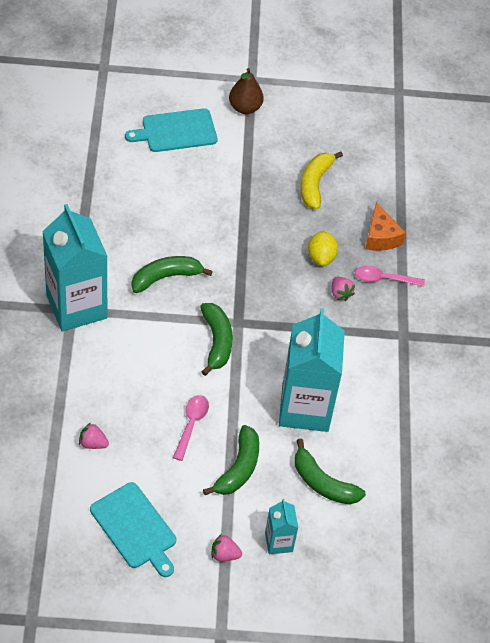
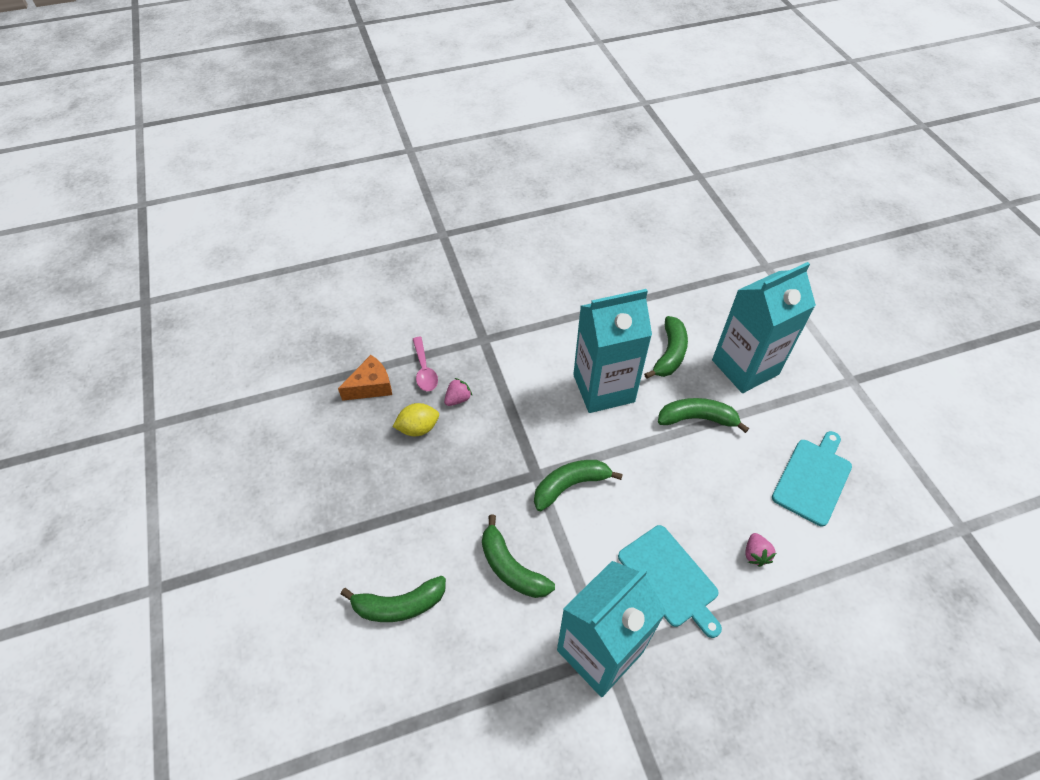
camera: 105 degrees left, 0 degrees up
(171, 204) = (399, 605): none -> green banana
(176, 131) = (272, 648): turquoise cutting board -> turquoise cutting board (670, 578)
(191, 424) = (677, 473): pink spoon -> none
(224, 554) = (784, 401): pink strawberry -> none
(245, 107) = (210, 578): brown pear -> none
(278, 542) = (745, 367): turquoise carton -> turquoise carton, size x2.14
(315, 184) = (317, 464): yellow banana -> none

